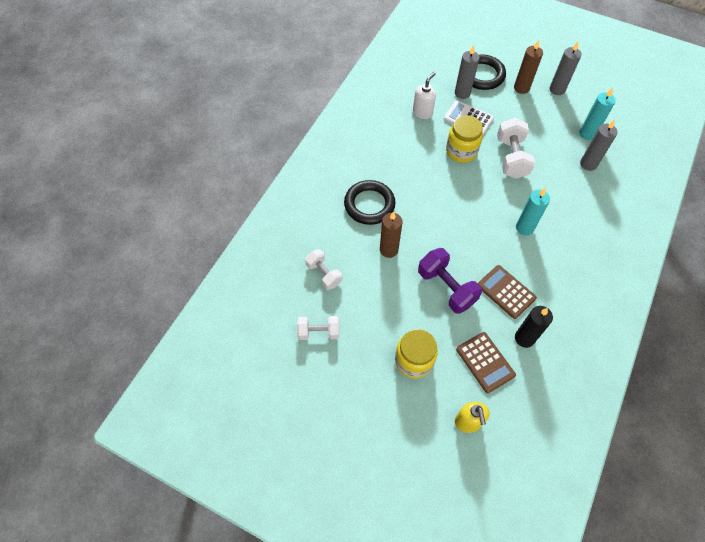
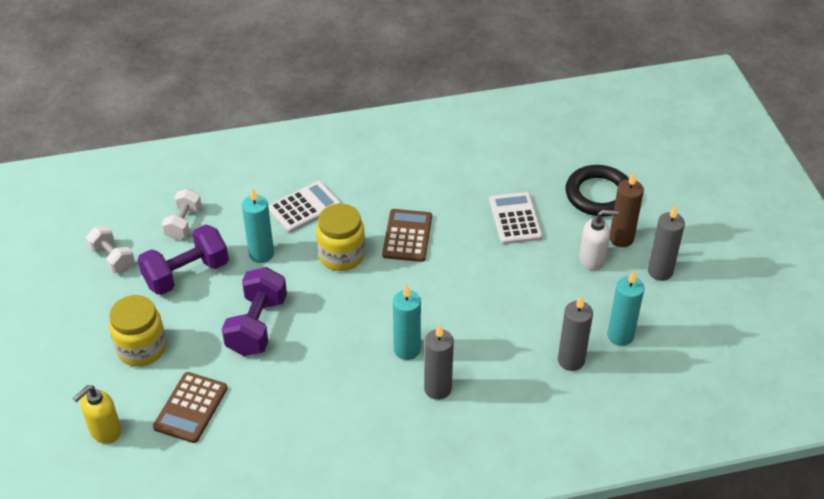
camera: 50 degrees right, 15 degrees down
(369, 204) = (304, 207): black ring -> white calculator
(370, 299) = (186, 274): none -> purple dumbbell
(389, 250) = (261, 254): brown candle -> turquoise candle
(422, 112) = (479, 177): white soap dispenser -> white soap dispenser (592, 259)
(461, 151) = (459, 238): yellow jar -> yellow jar (341, 255)
(462, 93) = (548, 193): grey candle -> grey candle (437, 389)
(506, 292) = (300, 378): brown calculator -> brown calculator (407, 236)
(511, 158) = (499, 285): white dumbbell -> none
(524, 338) = (252, 426): black candle -> none

